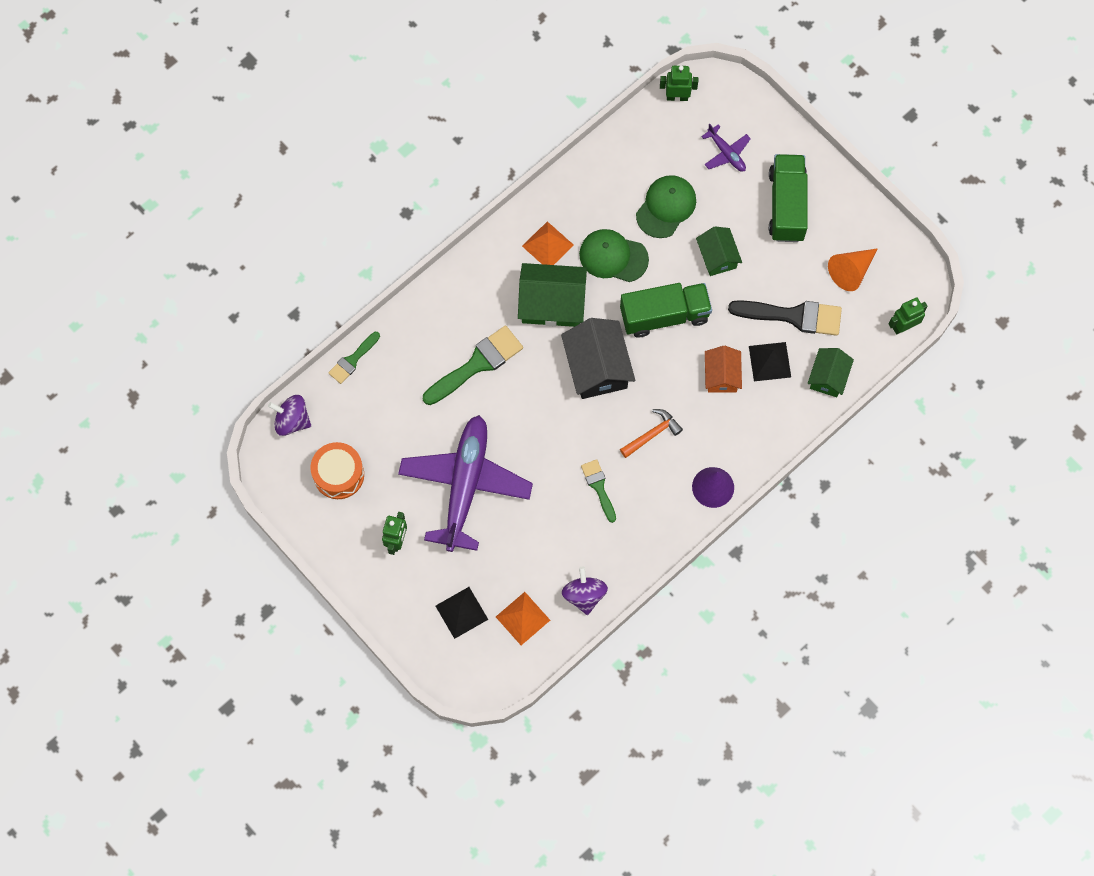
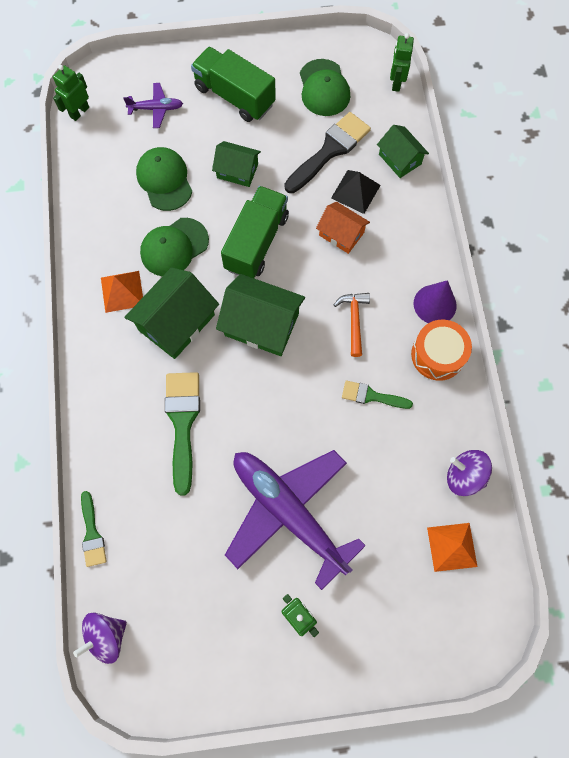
camera: 55 degrees left, 0 degrees up
(338, 474) = (193, 627): orange drum -> orange drum (437, 355)
(461, 612) = (410, 601): black pyramid -> none
(597, 367) = (261, 324): black house -> green house
(851, 271) = (324, 88): orange cone -> green cap

